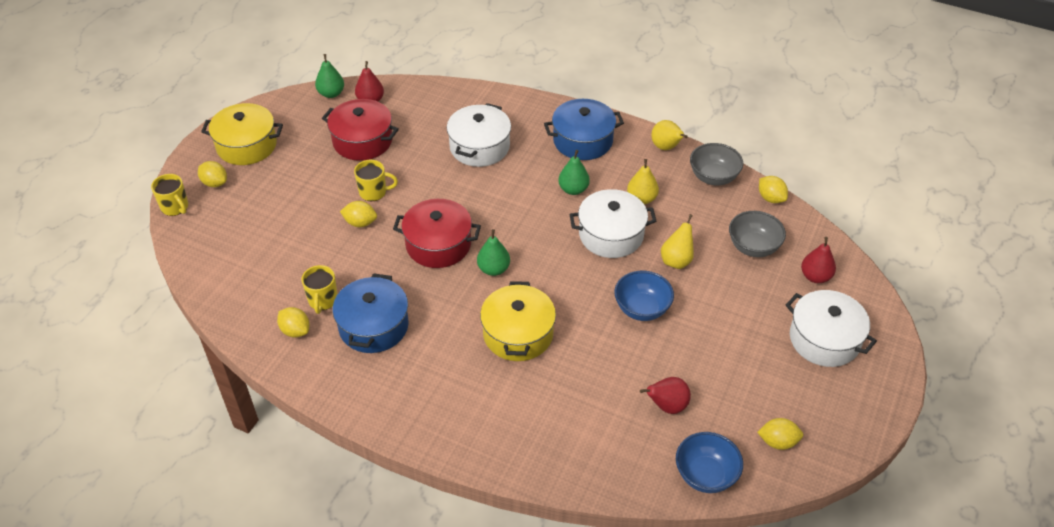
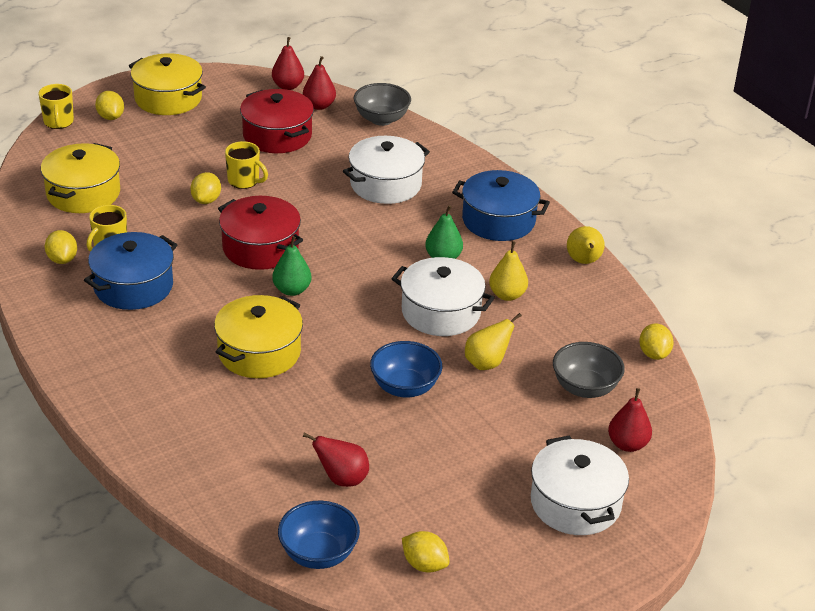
camera: 30 degrees right, 10 degrees down
(257, 263) = (83, 193): none -> yellow pot
(331, 93) = (288, 86): green pear -> red pear
(360, 223) = (206, 200): yellow lemon -> yellow lemon turned 60 degrees clockwise
(713, 177) = (608, 308): grey bowl -> grey bowl (381, 119)

